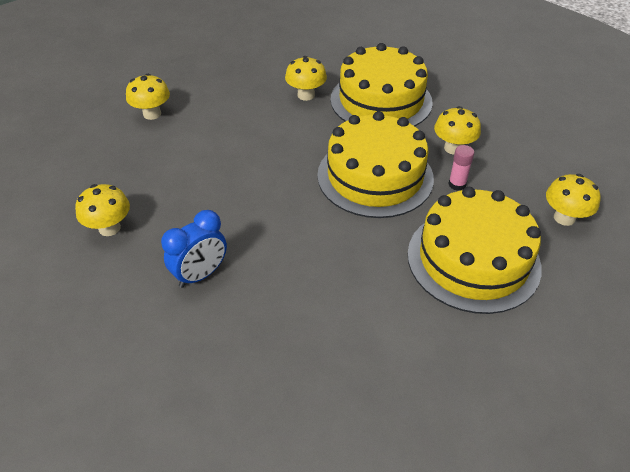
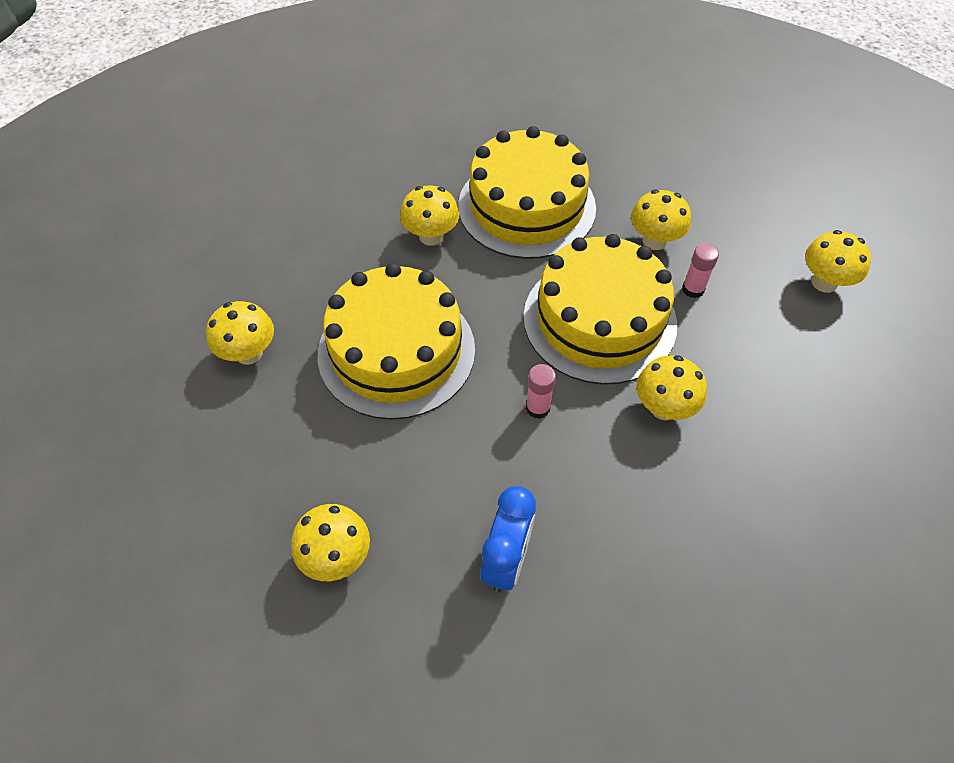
camera: 30 degrees left, 10 degrees up
(292, 206) = (537, 408): none -> pink glue stick
(375, 240) = (663, 408): none -> yellow mushroom
(473, 260) = (777, 381): yellow cake -> yellow cake (396, 351)

